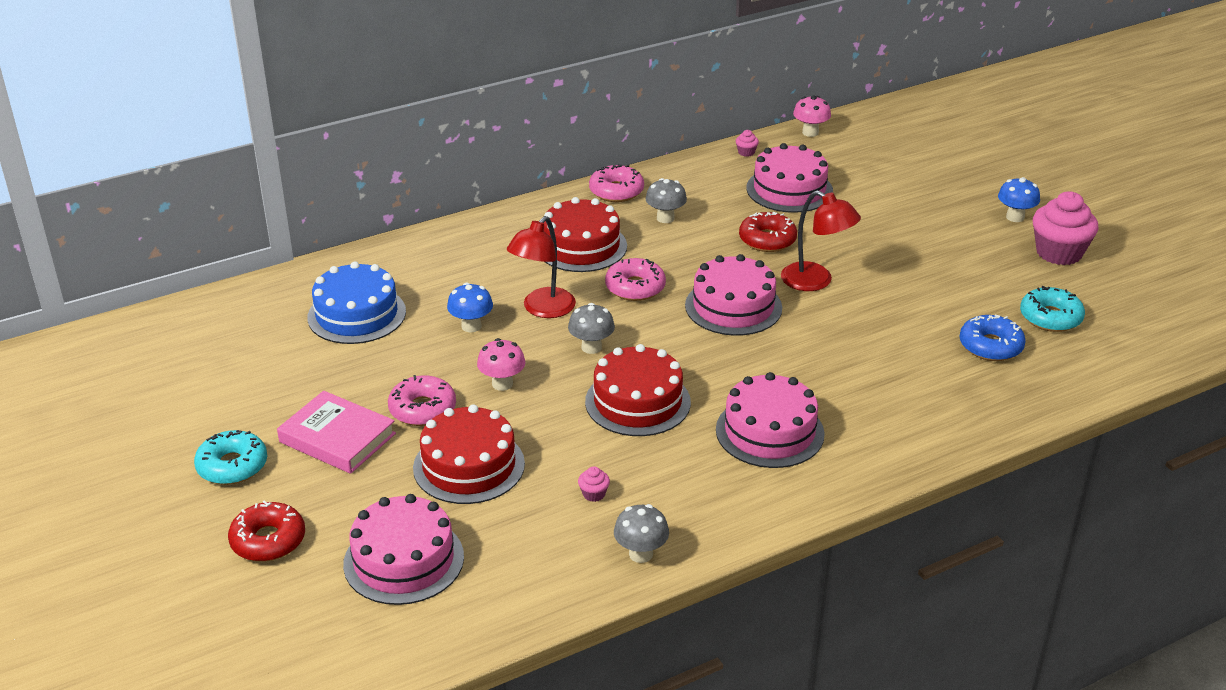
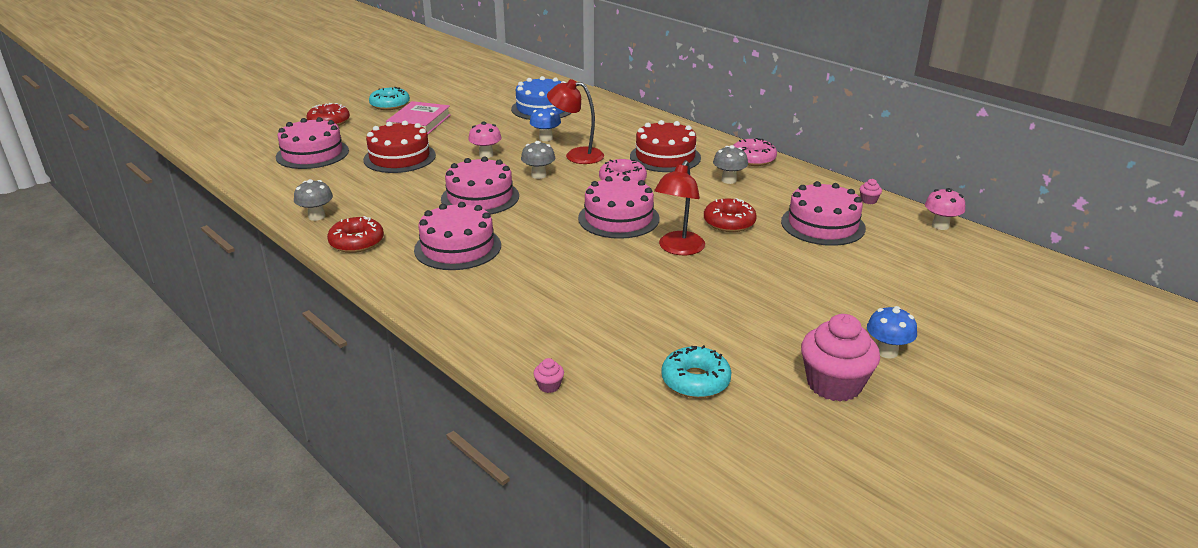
camera: 75 degrees right, 5 degrees down
(422, 409) = (452, 138): pink donut -> none
(594, 494) = (376, 195): pink cupcake -> pink cupcake (549, 386)
(637, 402) = (480, 197): red cake -> pink cake
(731, 516) = (357, 242): none -> red donut
(990, 346) = (623, 344): blue donut -> none

